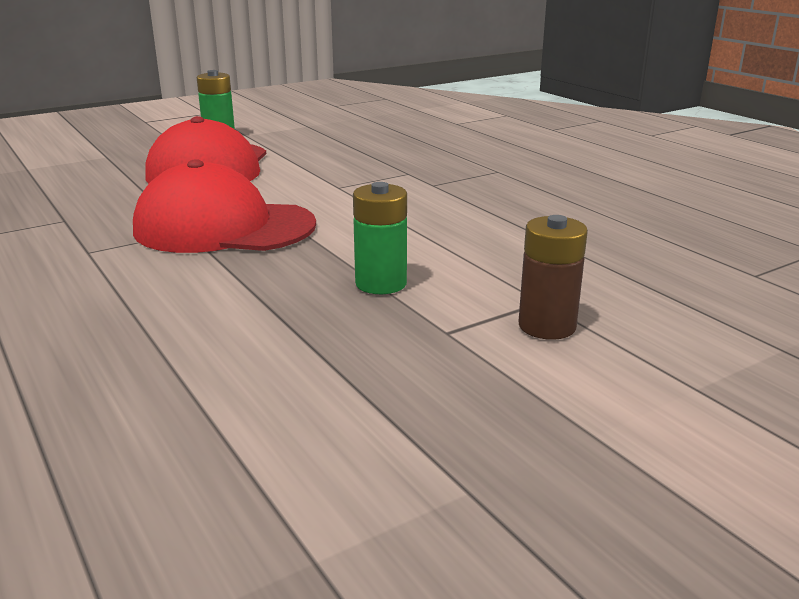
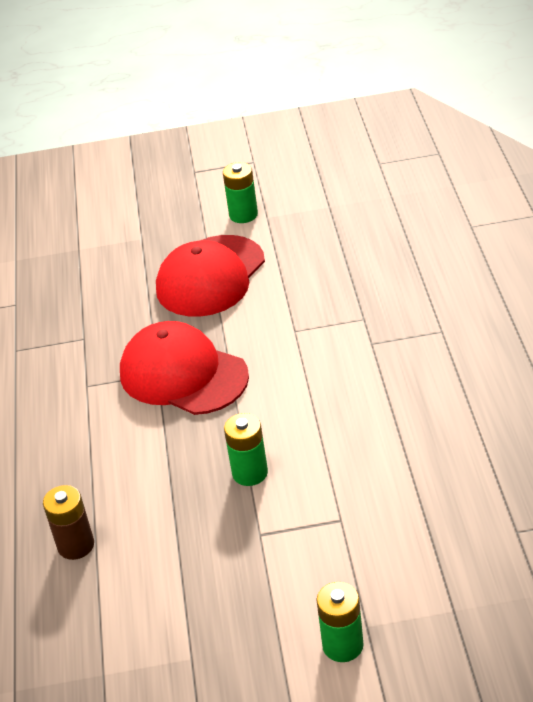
camera: 30 degrees right, 15 degrees up
(547, 326) = (323, 546): brown battery -> brown battery (76, 545)
(691, 415) = (343, 645): none -> green battery

